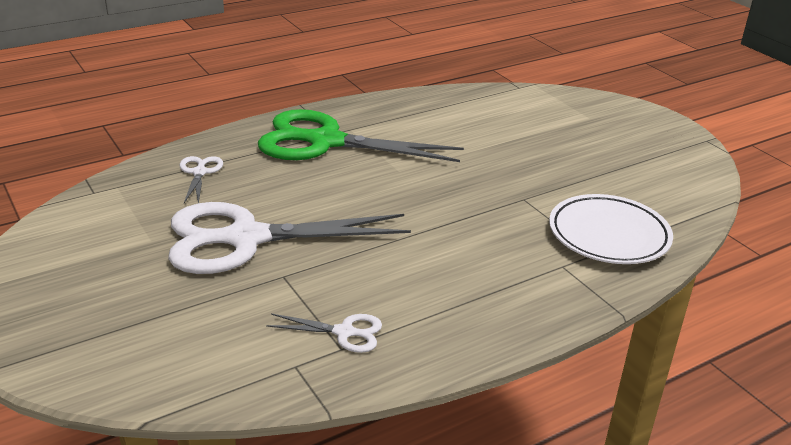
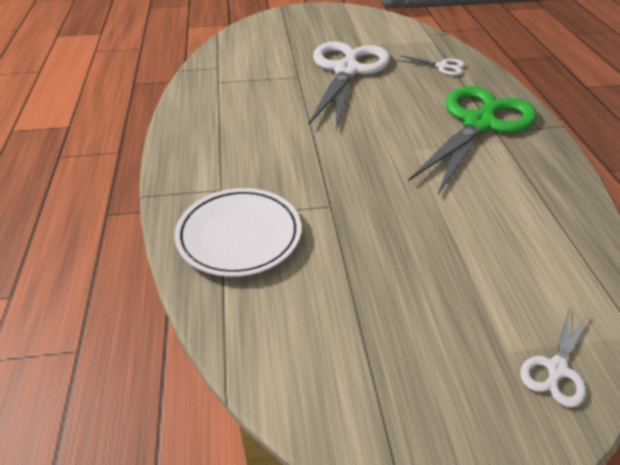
camera: 115 degrees right, 10 degrees up
(344, 332) = (230, 84): white scissors -> white scissors (556, 369)

